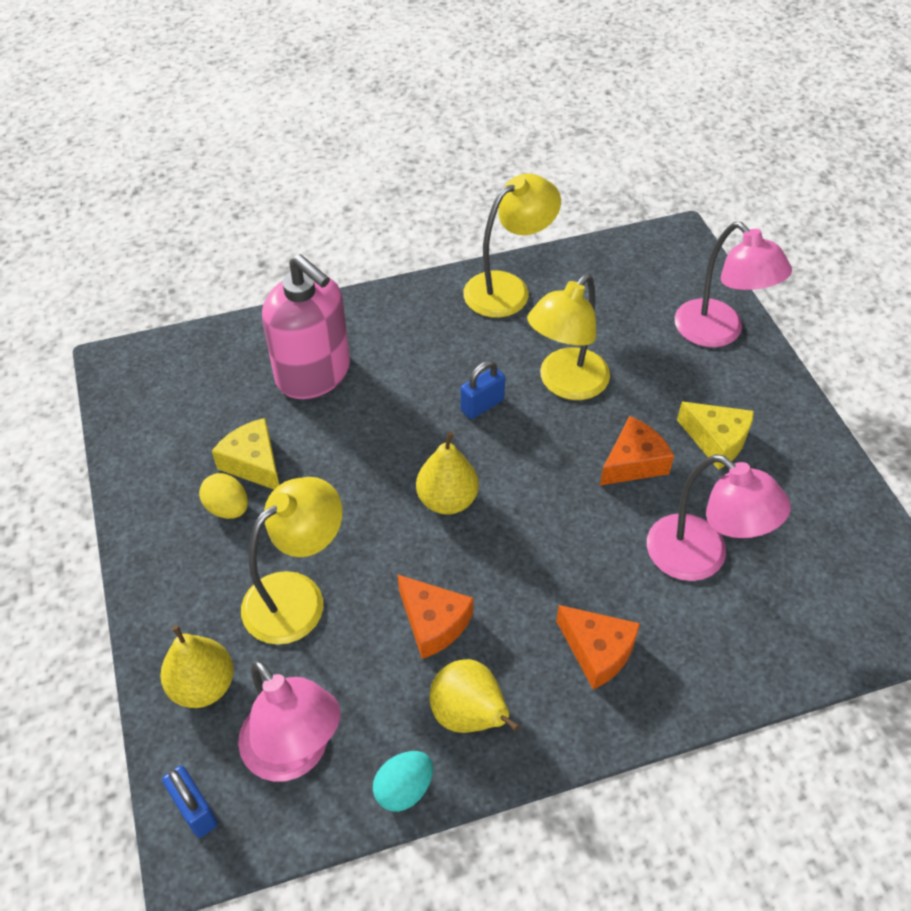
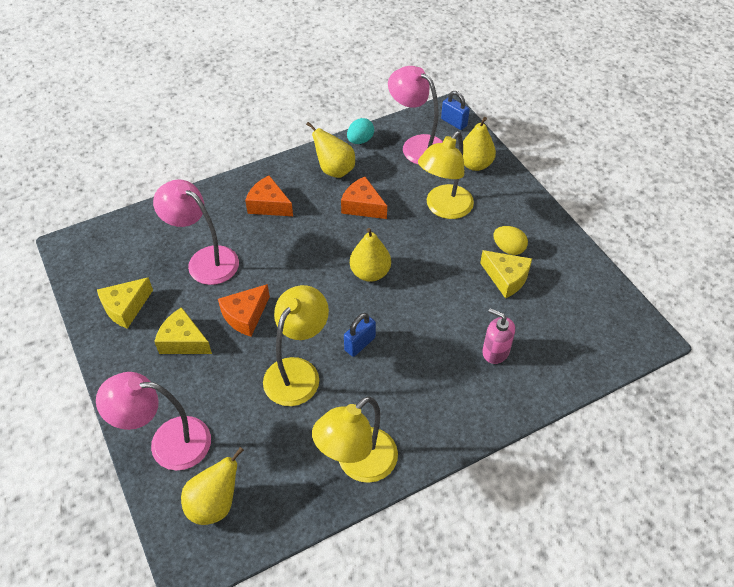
camera: 170 degrees right, 0 degrees up
(313, 373) = (495, 351): pink soap dispenser -> pink soap dispenser, size x0.51
(659, 276) = (215, 504): none -> yellow pear
(718, 333) = (167, 443): pink lamp -> pink lamp turned 45 degrees counterclockwise
(808, 498) = (125, 308): none -> yellow cheese

